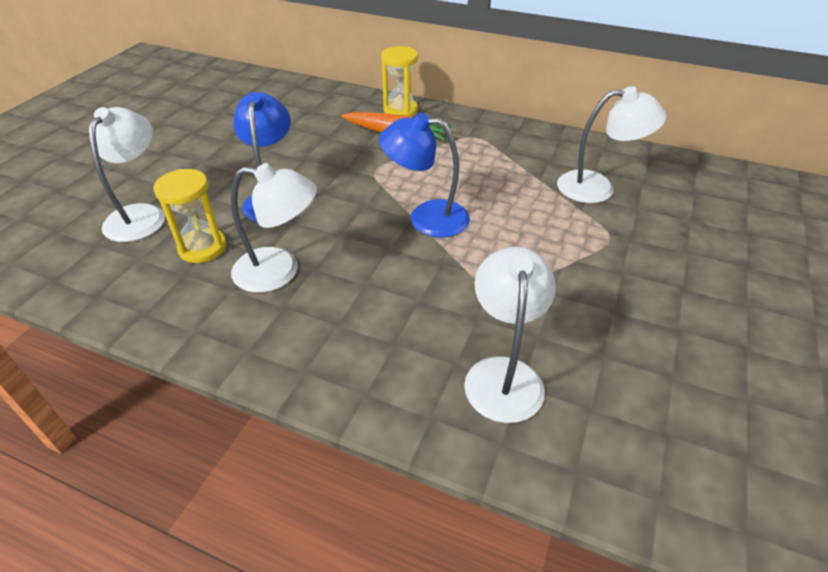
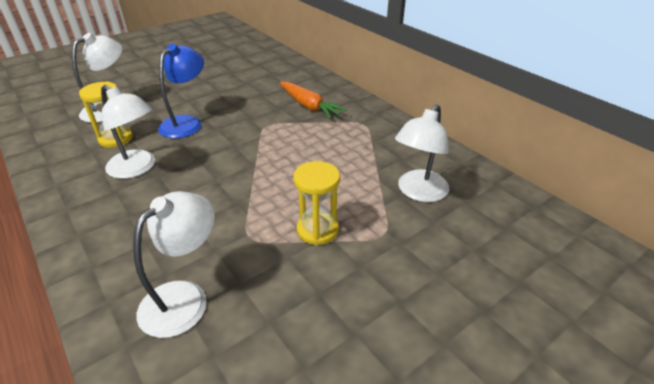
camera: 30 degrees right, 5 degrees down
(400, 110) = (331, 91): yellow hourglass -> yellow hourglass (317, 230)
(426, 217) = (262, 168): blue lamp -> none
(597, 187) = (418, 192): white lamp -> white lamp turned 90 degrees clockwise

